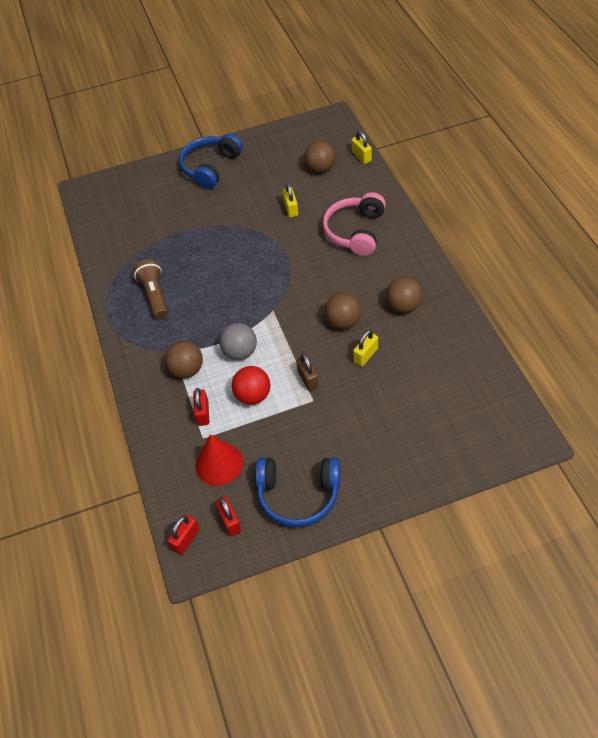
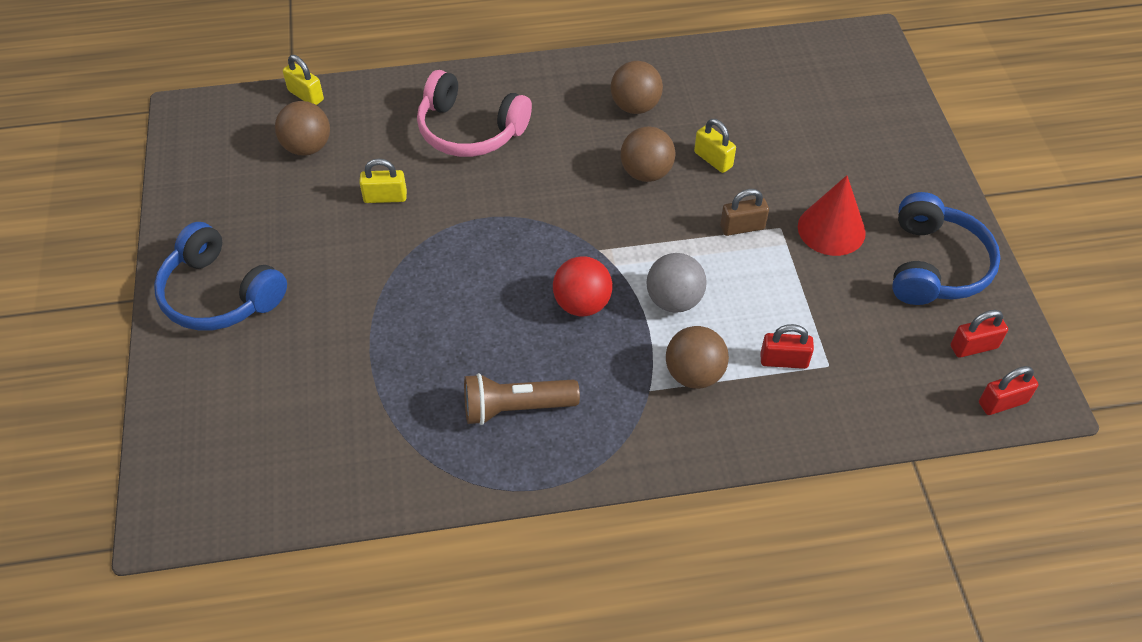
camera: 85 degrees left, 0 degrees up
(186, 539) = (1002, 402): red padlock -> red padlock turned 60 degrees counterclockwise
(219, 463) = (877, 349): red cone -> red cone (831, 229)
(253, 396) = (760, 294): red ball -> red ball (582, 304)
(361, 157) = (306, 95): yellow padlock -> yellow padlock turned 60 degrees clockwise

